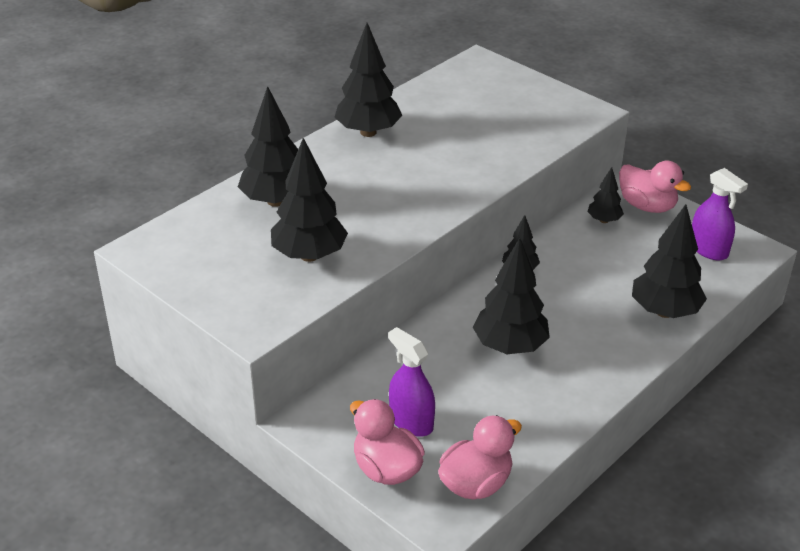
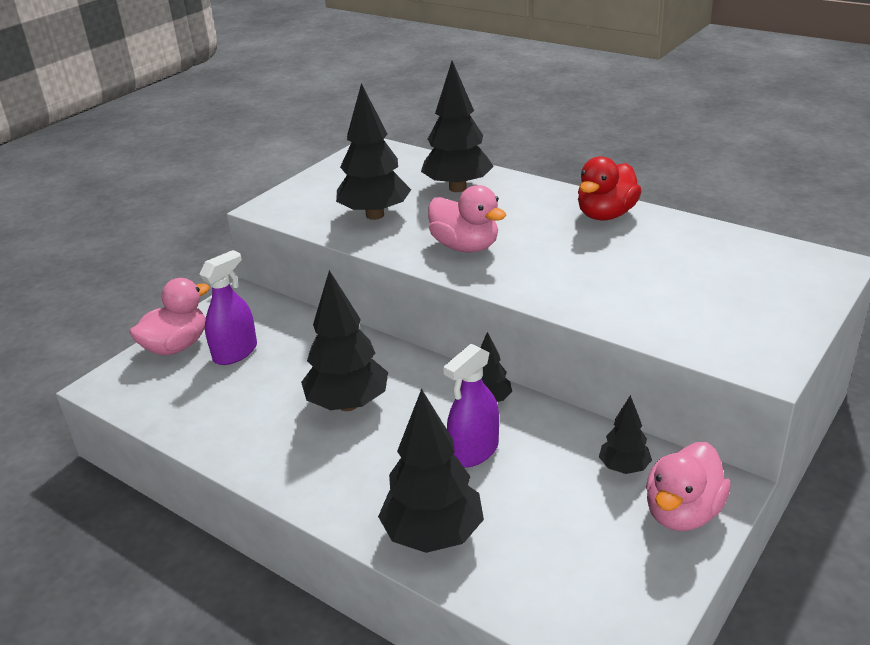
camera: 85 degrees right, 5 degrees down
(368, 132) = (606, 215): black tree -> red duck
(476, 483) = (149, 399): pink duck -> pink duck (465, 247)
(708, 249) = (596, 587): purple spray bottle -> purple spray bottle (474, 451)

